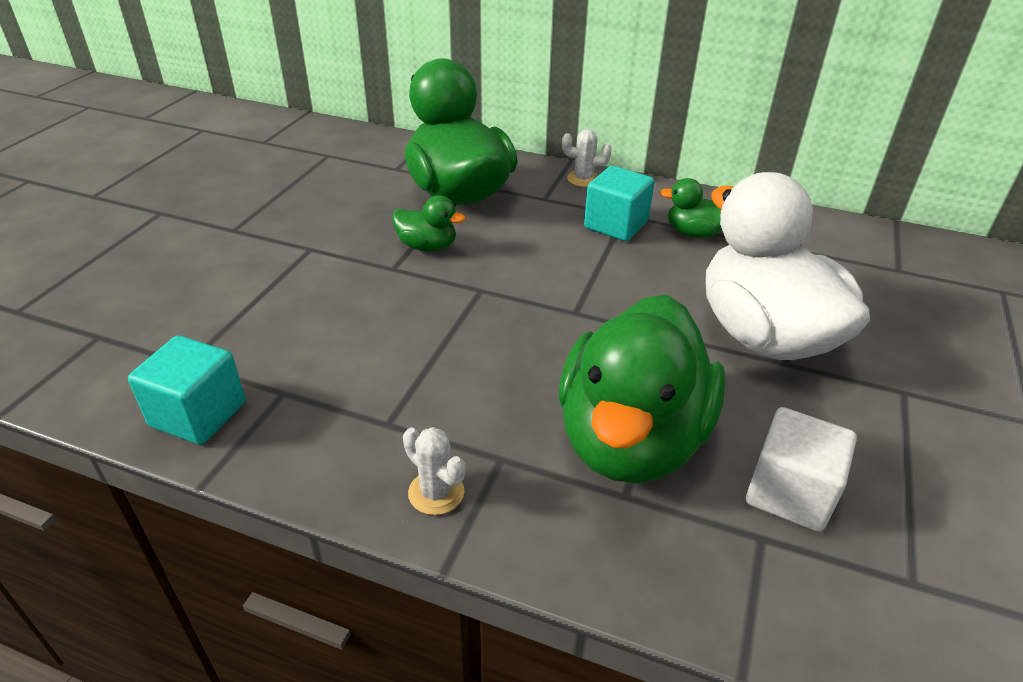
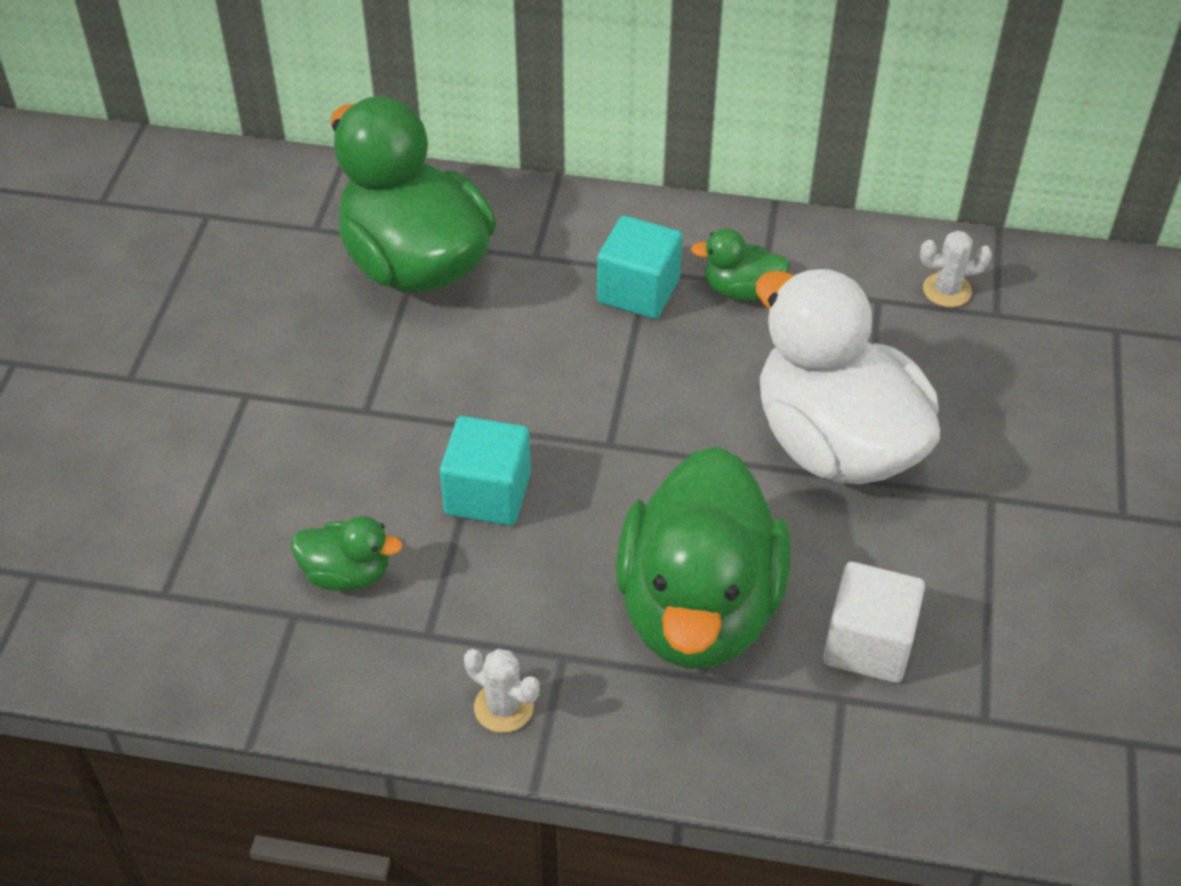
camera: 10 degrees left, 10 degrees up
(198, 414) = (208, 659): turquoise cube -> turquoise cube (488, 494)
(427, 246) = (400, 367): green duck -> green duck (347, 574)
(583, 179) = (582, 211): white cactus -> white cactus (947, 290)

